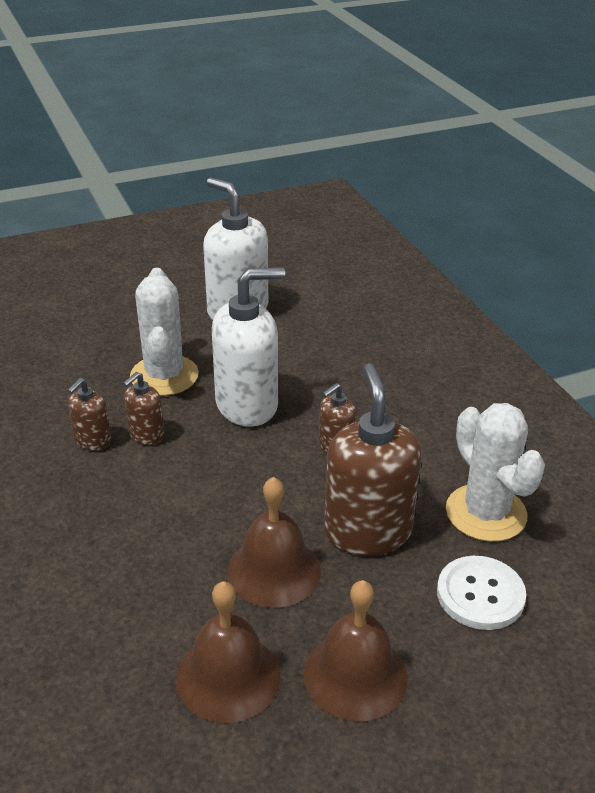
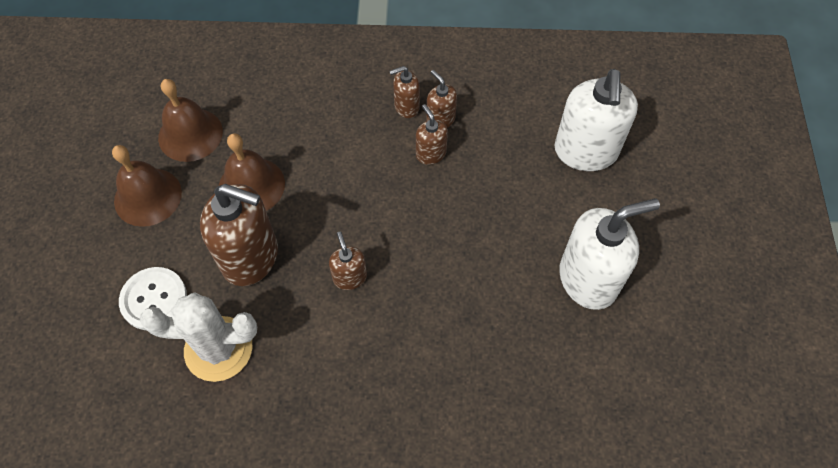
camera: 115 degrees right, 25 degrees up
(84, 473) = (406, 107): none -> brown soap dispenser
(164, 376) = (503, 187): white cactus -> none
(247, 405) = (434, 234): white soap dispenser -> white soap dispenser (585, 152)

